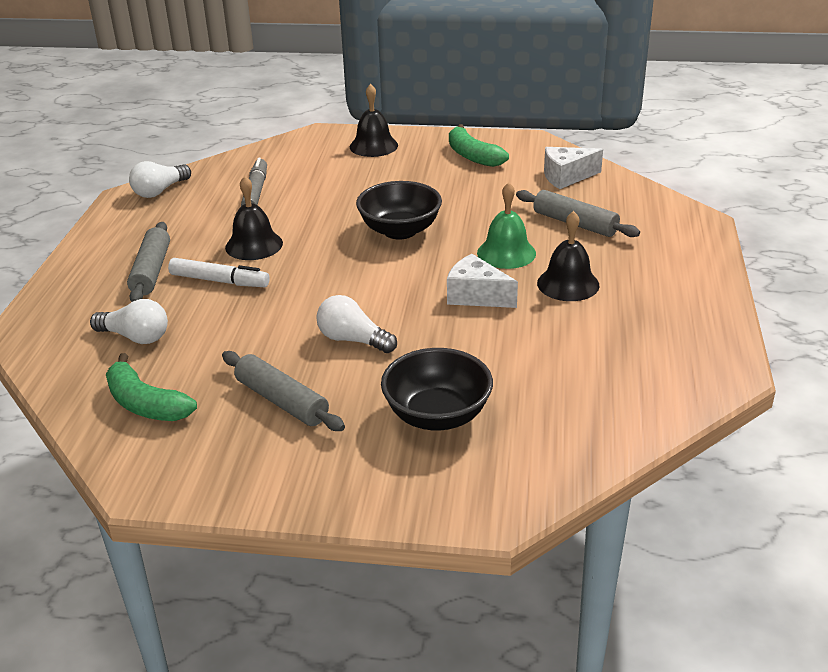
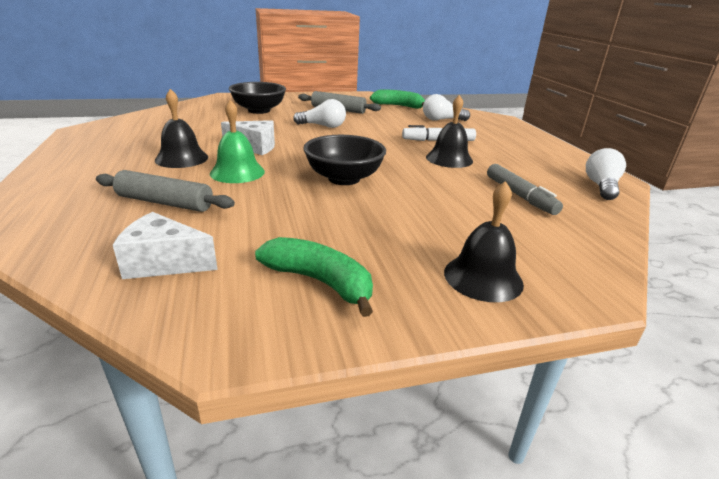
camera: 155 degrees right, 5 degrees down
(151, 271) = (489, 141): grey rolling pin -> none
(566, 177) = (164, 263): white cheese -> white cheese turned 135 degrees counterclockwise

